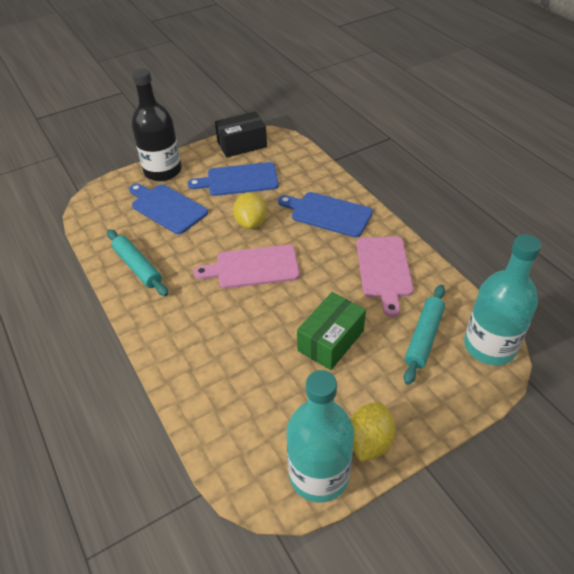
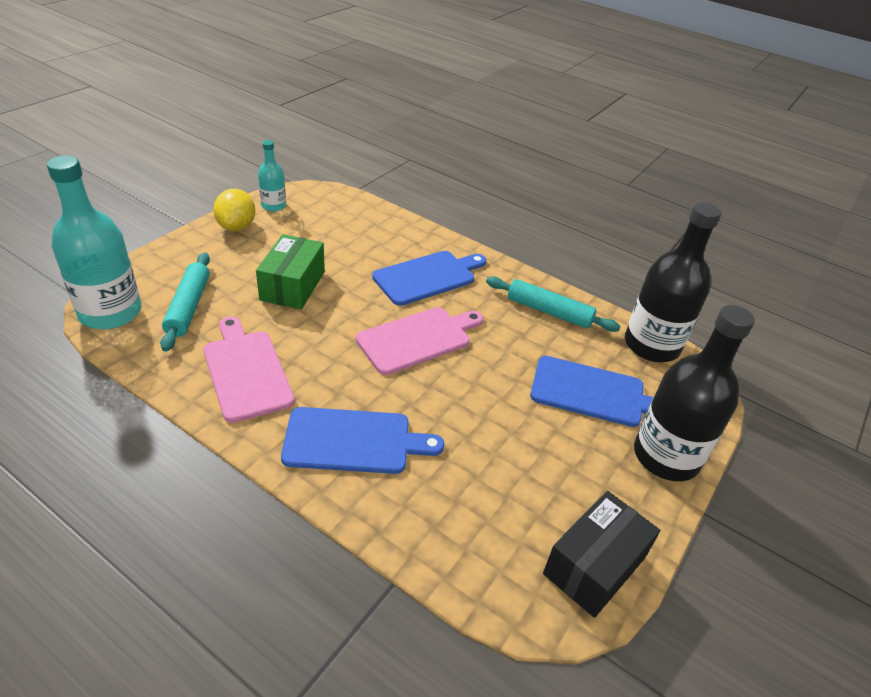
camera: 150 degrees right, 5 degrees down
(94, 226) = (651, 345): none -> black bottle
(239, 180) = (533, 471): blue cutting board -> blue cutting board (427, 277)
(251, 223) = (460, 397): yellow lemon -> none
(319, 474) = (273, 206): turquoise bottle -> turquoise bottle, size x0.52

